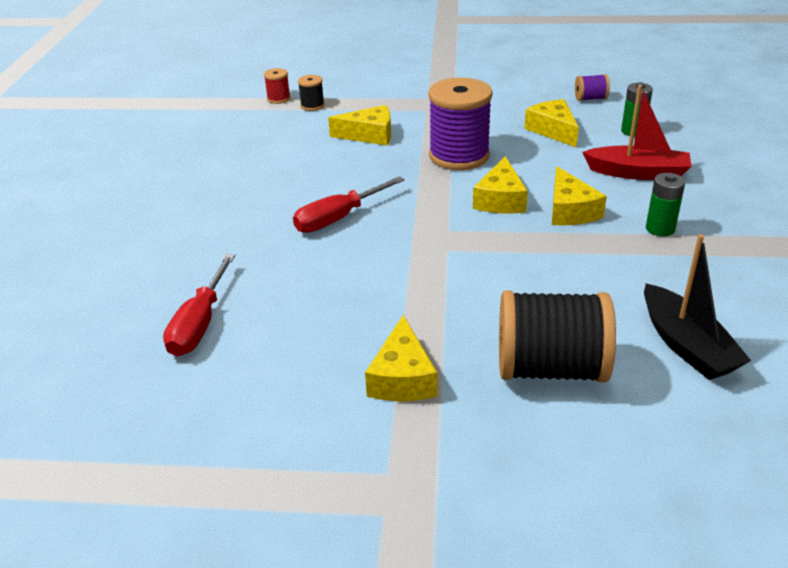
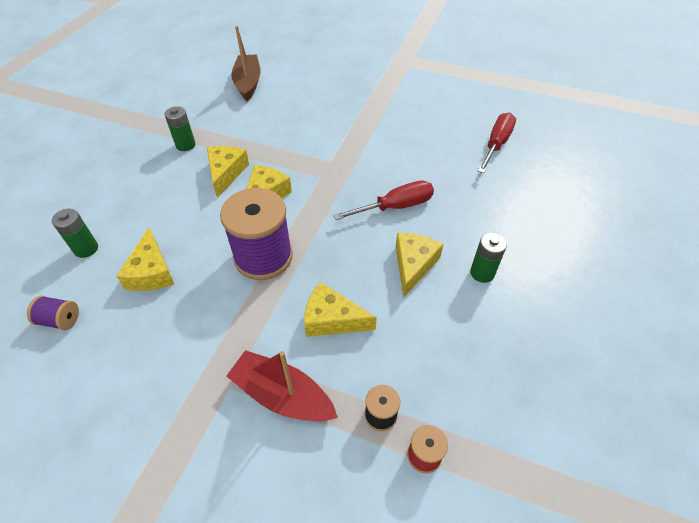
camera: 165 degrees left, 15 degrees up
(233, 184) = (482, 273): none -> green battery
(402, 377) = (390, 96): yellow cheese -> yellow cheese (413, 265)
(550, 368) = (318, 86): black spool -> none
(637, 173) = (142, 196): red boat -> red boat (282, 395)
(686, 345) = (248, 83): black boat -> brown boat

